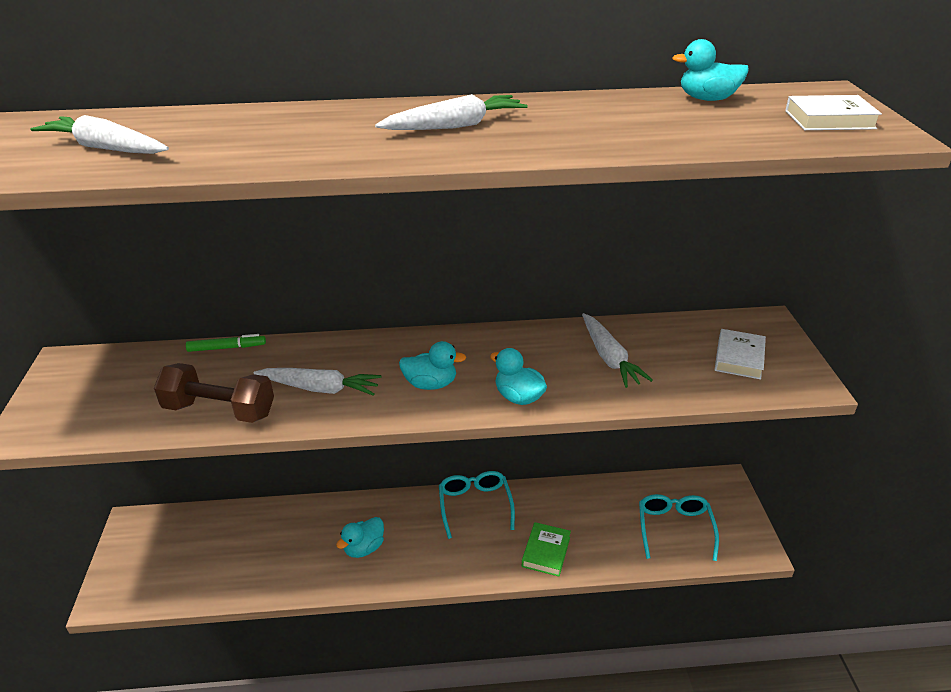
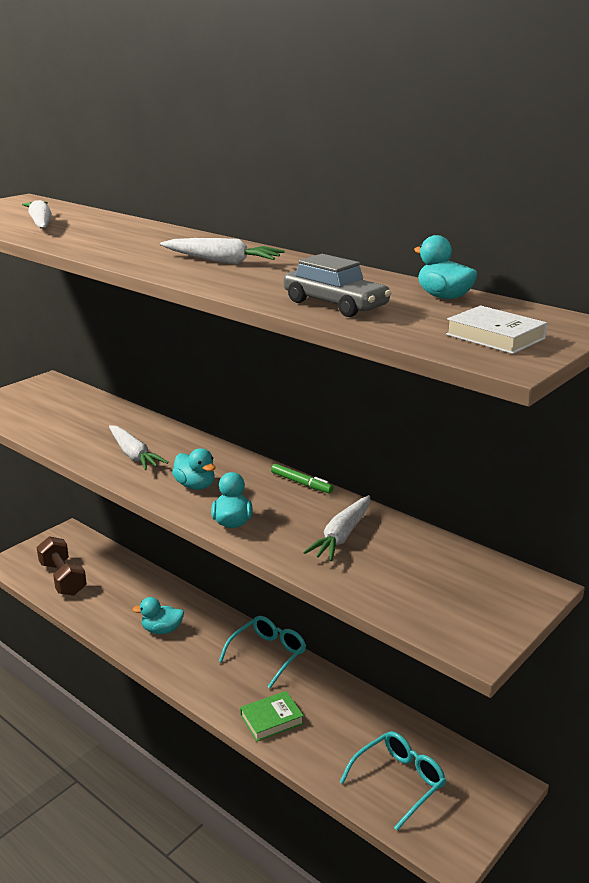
camera: 45 degrees right, 10 degrees down
(219, 410) = (69, 439): brown dumbbell -> brown dumbbell (62, 578)
(227, 348) = (128, 410): green marker -> green marker (301, 483)
(669, 134) = (335, 305): none -> grey car
(739, 358) = (449, 594): white book -> none

